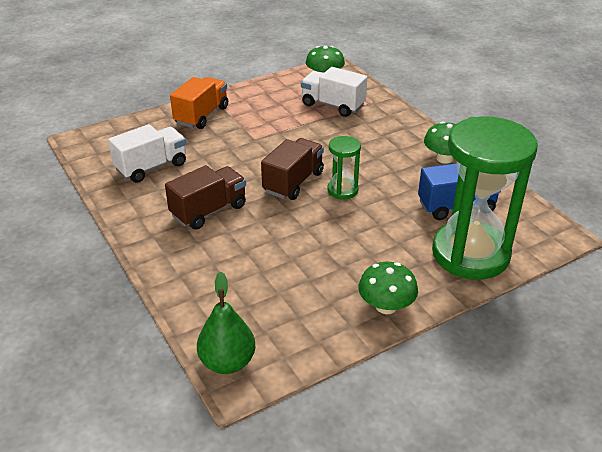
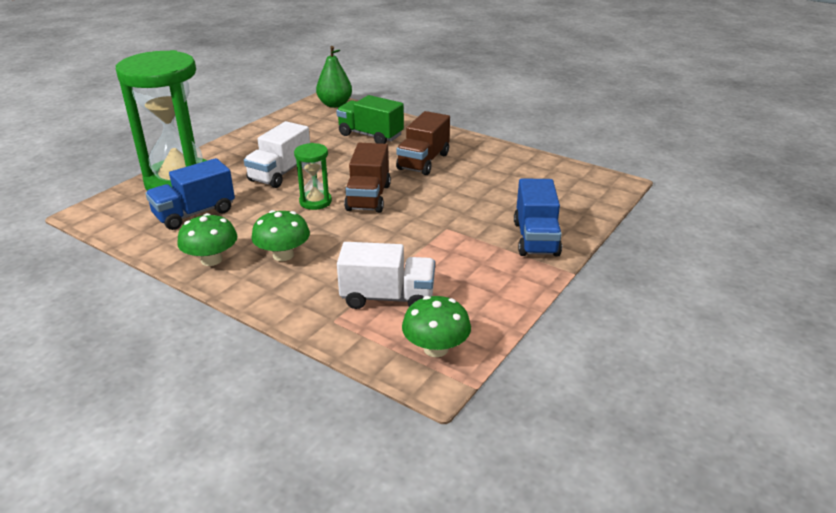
camera: 155 degrees right, 5 degrees down
(151, 167) = (514, 179): white truck -> white truck (280, 173)
(201, 115) = (536, 239): orange truck -> blue truck
(229, 270) = (370, 135): none -> green truck
(386, 306) = (245, 142): green mushroom -> green mushroom (283, 255)

